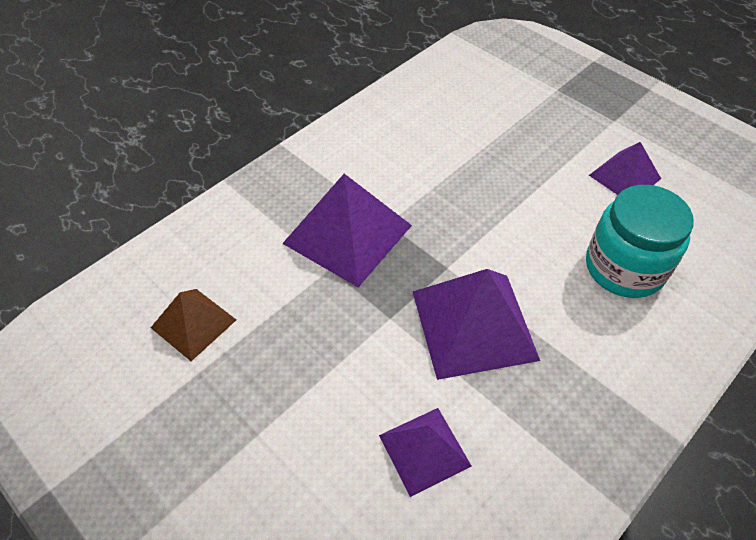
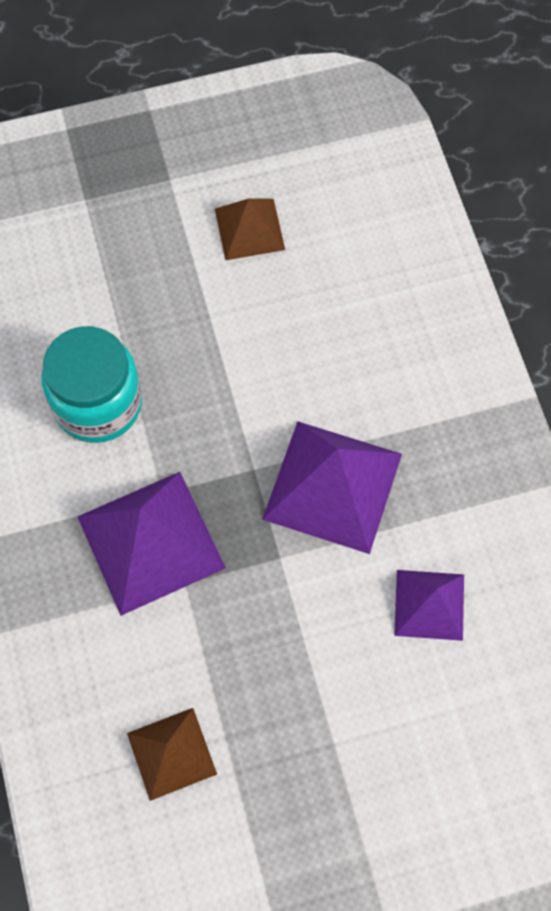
camera: 60 degrees left, 15 degrees up
(624, 176) = (249, 229): purple pyramid -> brown pyramid
(624, 268) = (352, 312): turquoise jar -> turquoise jar (98, 403)

